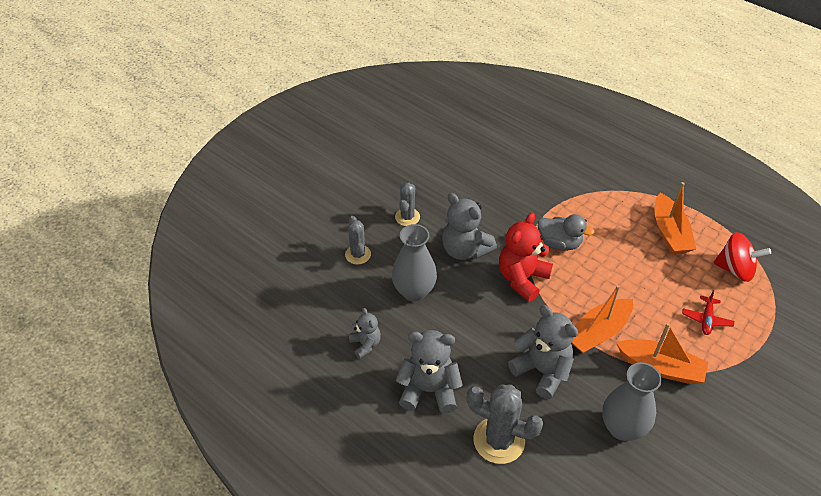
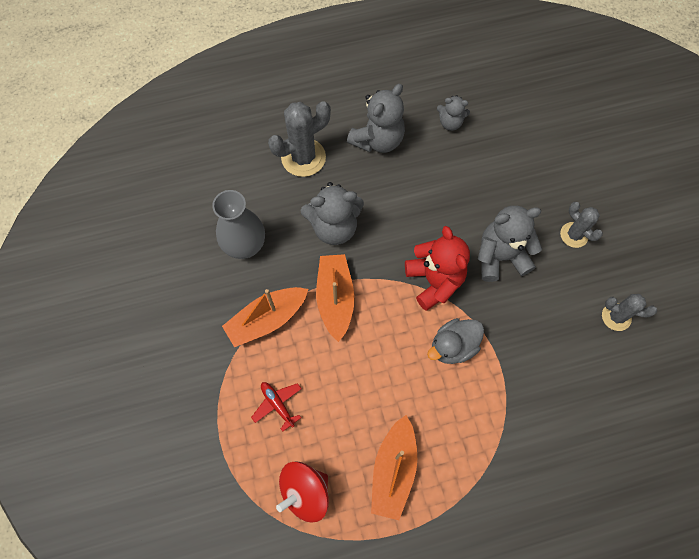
camera: 125 degrees right, 20 degrees up
(358, 254) = (551, 169): grey cactus -> grey cactus (616, 317)
(414, 291) = (480, 186): grey vase -> none
(669, 232) = (393, 470): orange boat -> orange boat turned 105 degrees counterclockwise

